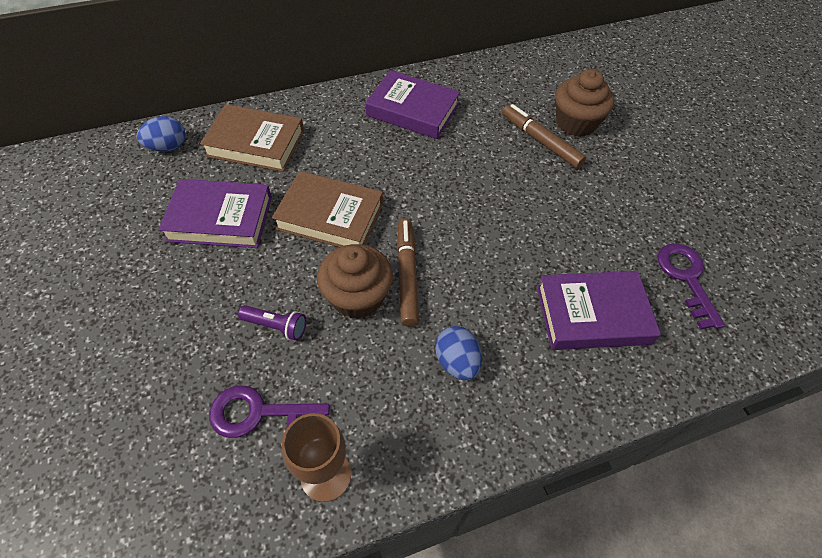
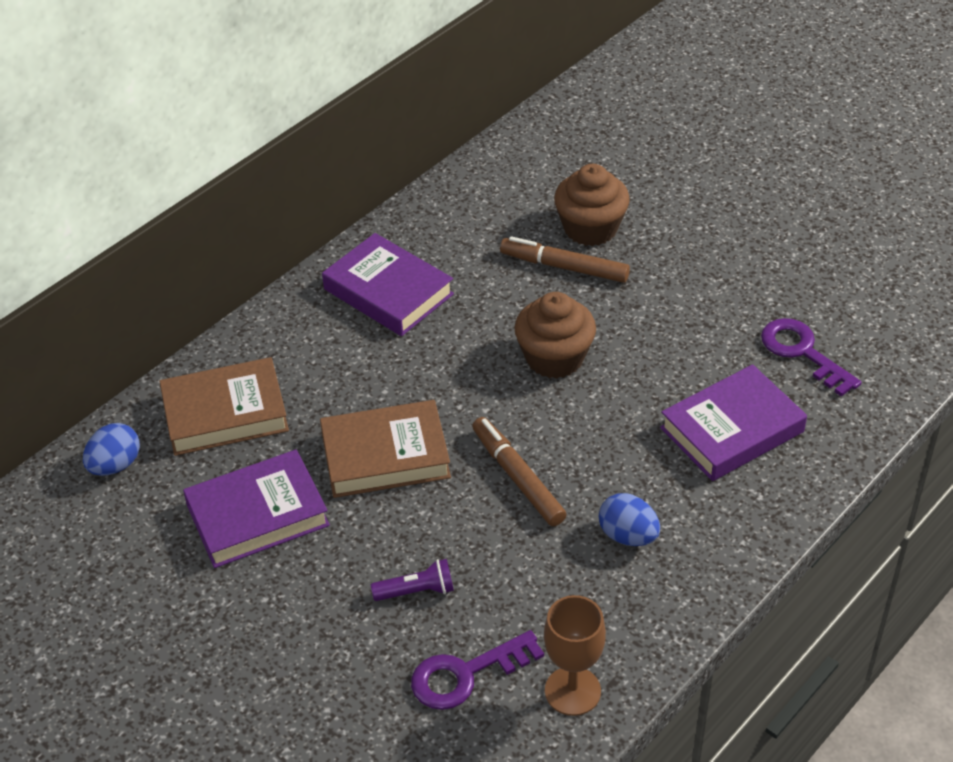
camera: 25 degrees left, 10 degrees down
(357, 297) = (481, 523): brown cupcake -> brown cupcake (554, 358)
(412, 110) = (388, 291): purple book -> purple book turned 45 degrees clockwise

